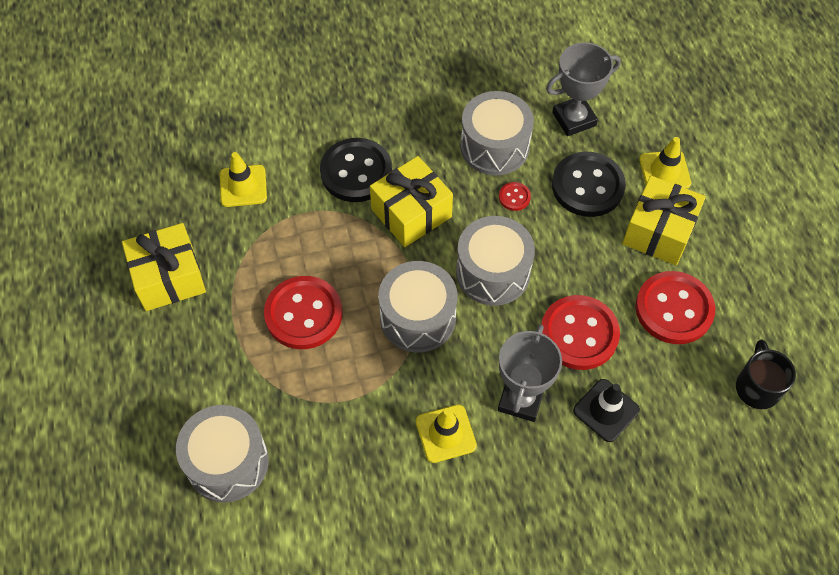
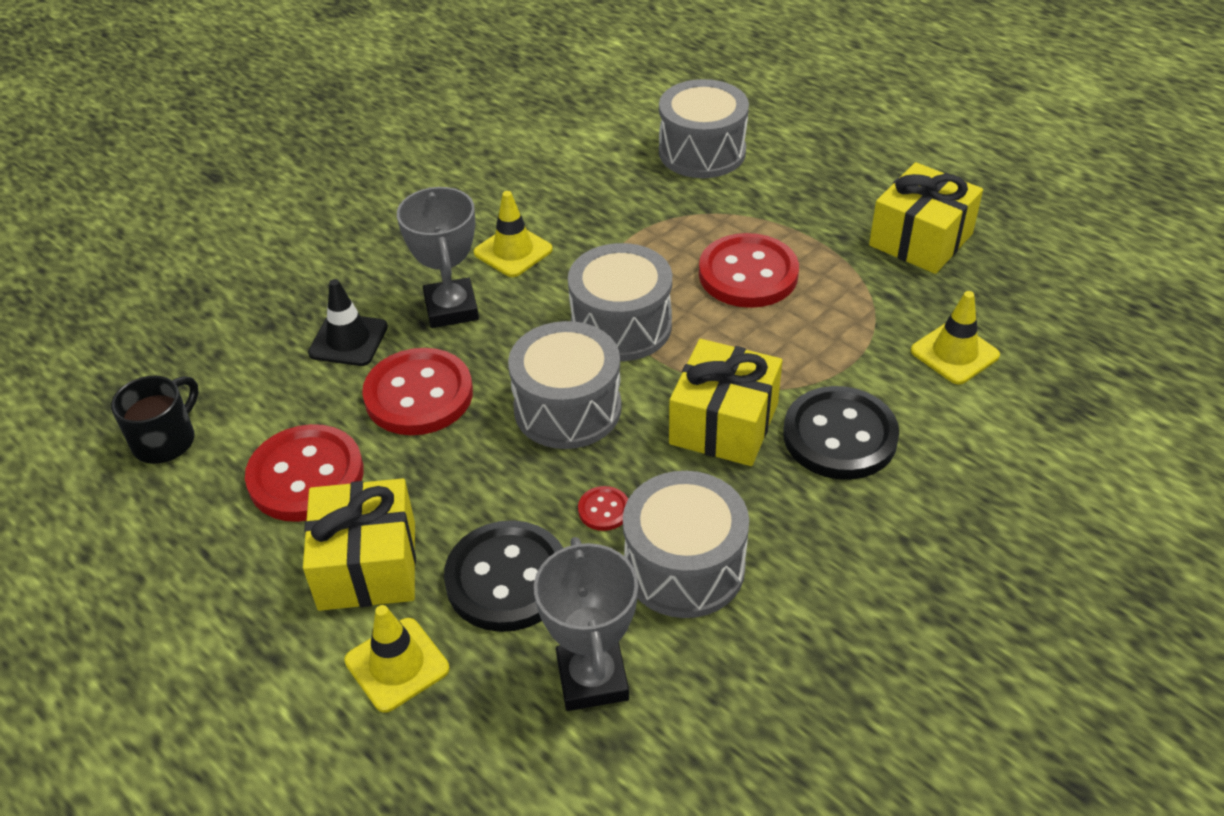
camera: 150 degrees right, 15 degrees down
(574, 119) = (592, 679): grey trophy -> grey trophy turned 45 degrees counterclockwise
(757, 387) = (166, 440): black mug -> black mug turned 120 degrees counterclockwise

